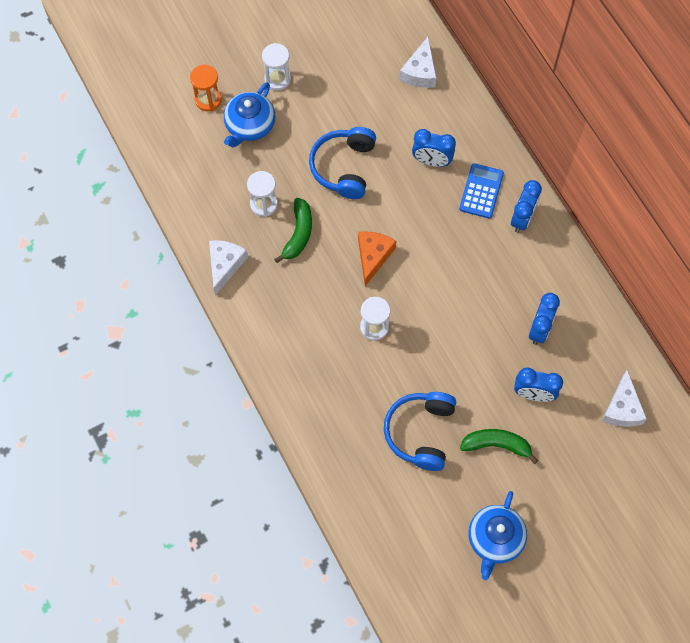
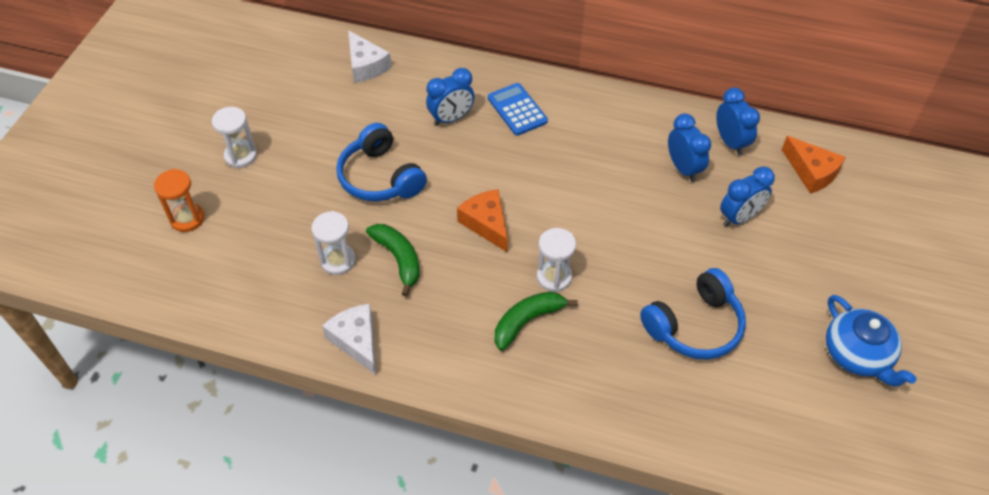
camera: 45 degrees left, 15 degrees down
(249, 125) = (253, 209): blue teapot -> none
(420, 432) = (694, 326): blue headphones -> blue headphones turned 90 degrees counterclockwise
(497, 445) = (763, 280): green banana -> green banana (527, 321)
(522, 218) = (572, 104): blue clock -> blue clock (730, 142)
(622, 408) = (811, 172): white cheese -> orange cheese

